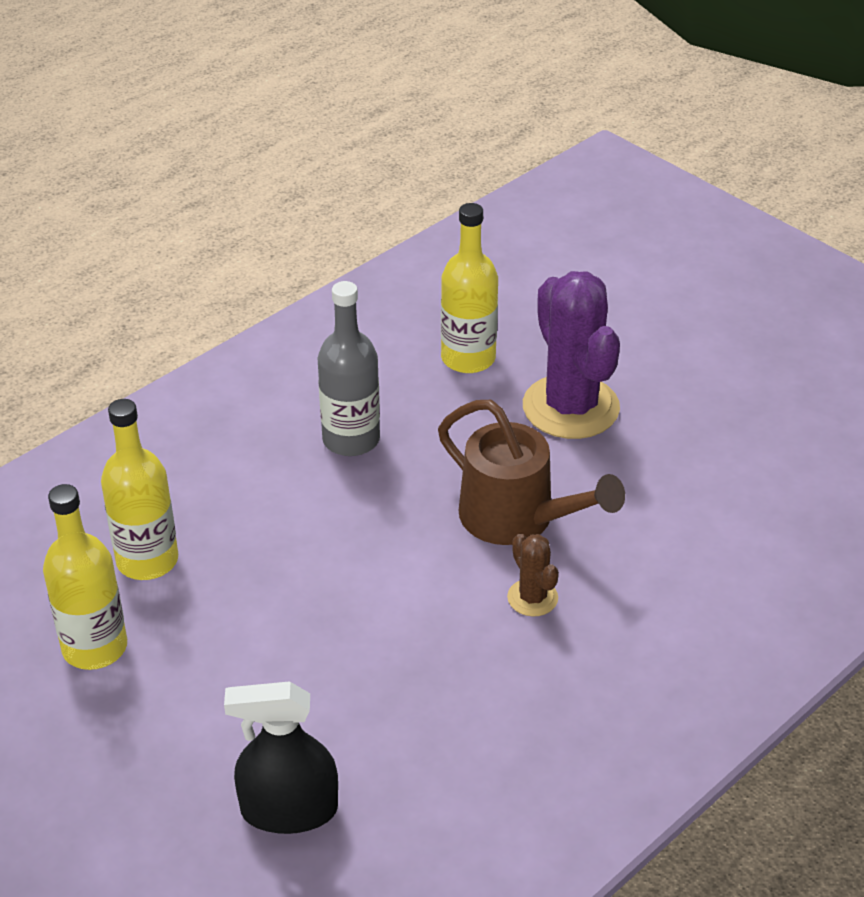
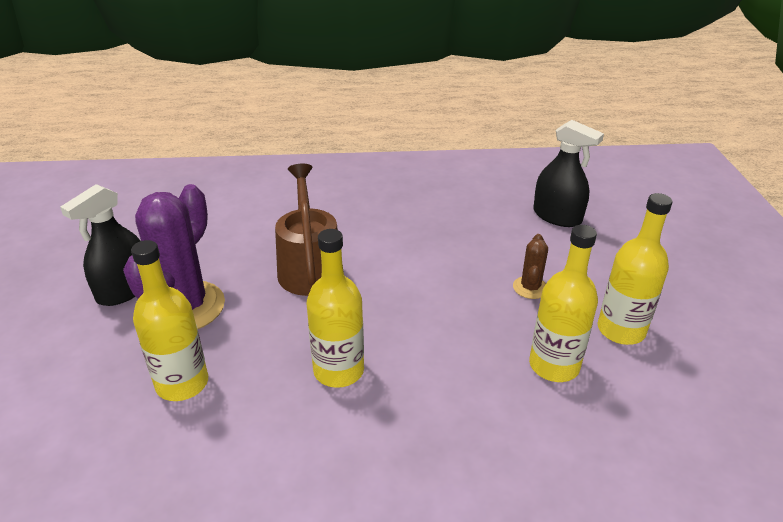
camera: 140 degrees left, 5 degrees down
(351, 439) = (338, 370): grey bottle -> yellow bottle
(532, 598) = (354, 231): brown cactus -> brown cactus (530, 288)
(654, 388) = (124, 290): none -> black spray bottle

